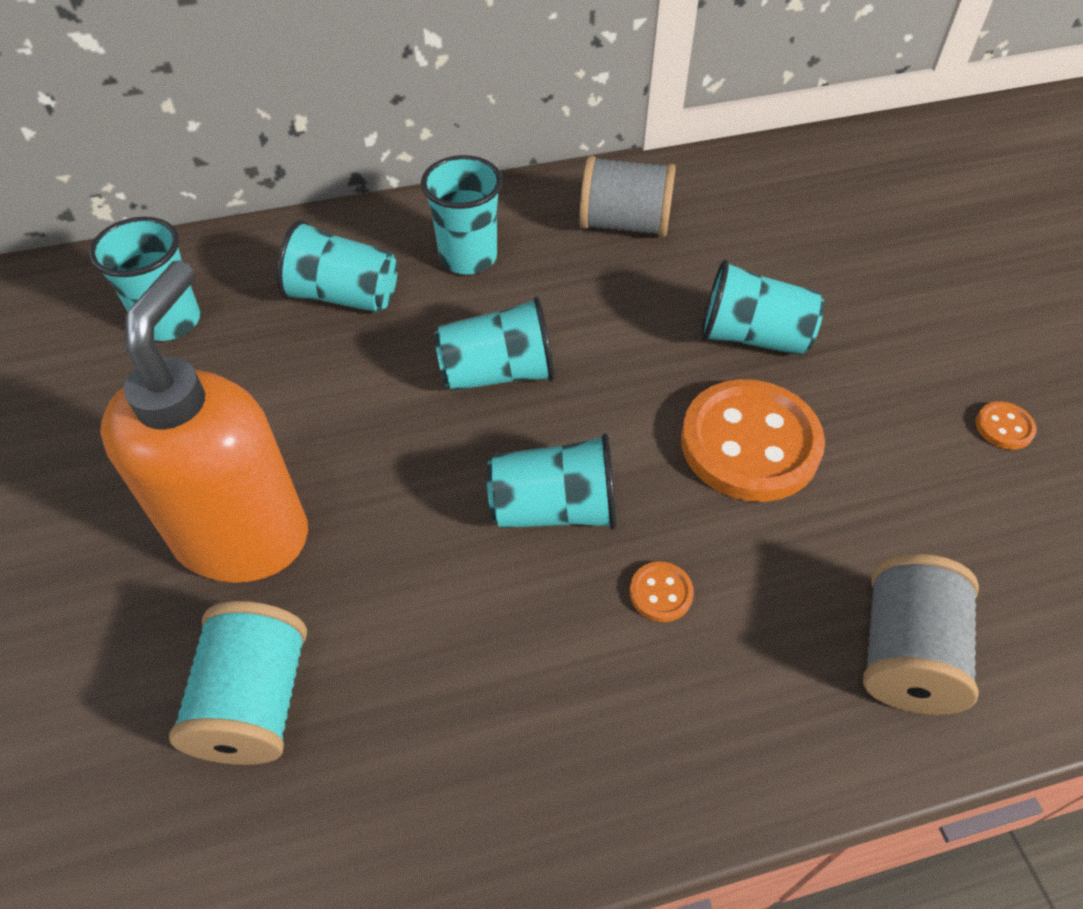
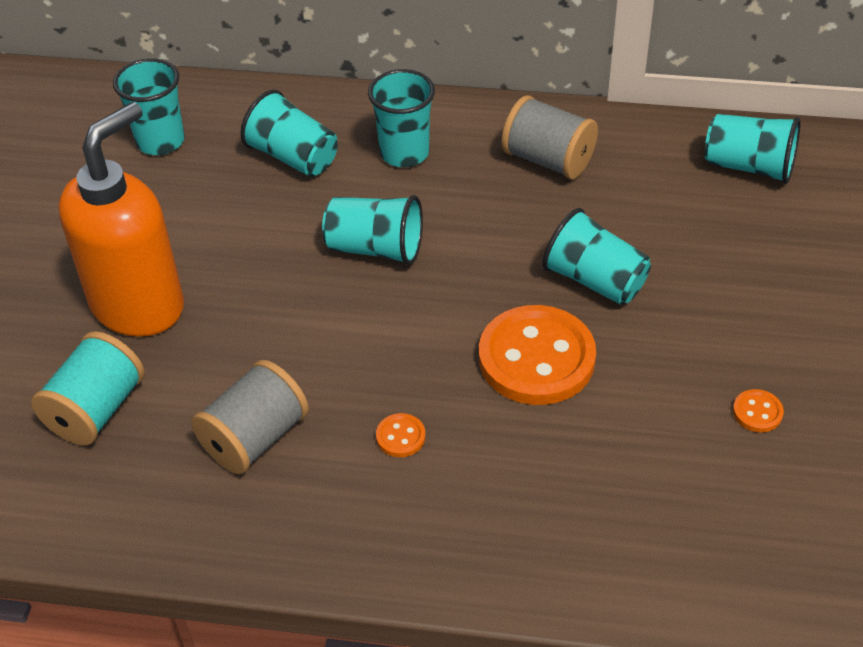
camera: 25 degrees right, 5 degrees down
(554, 508) = (359, 356): turquoise cup -> turquoise cup (748, 166)
(904, 654) = (552, 537): grey spool -> grey spool (255, 438)

